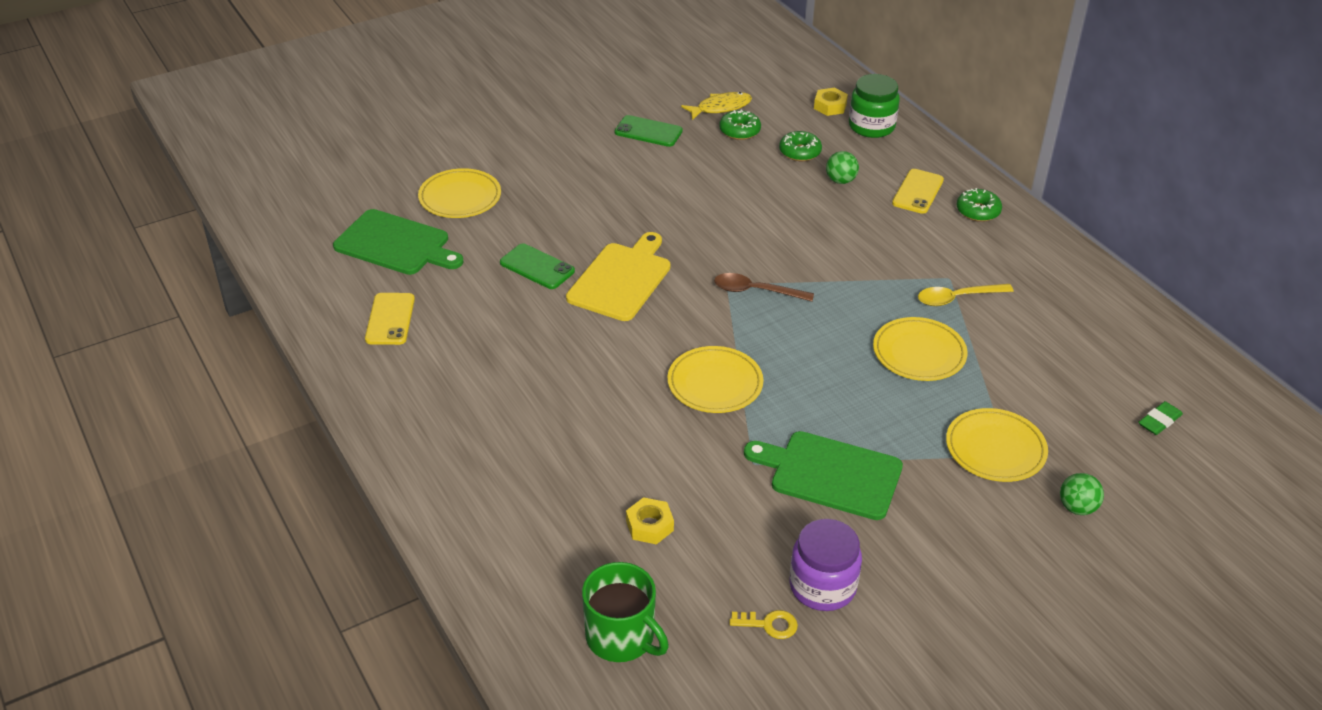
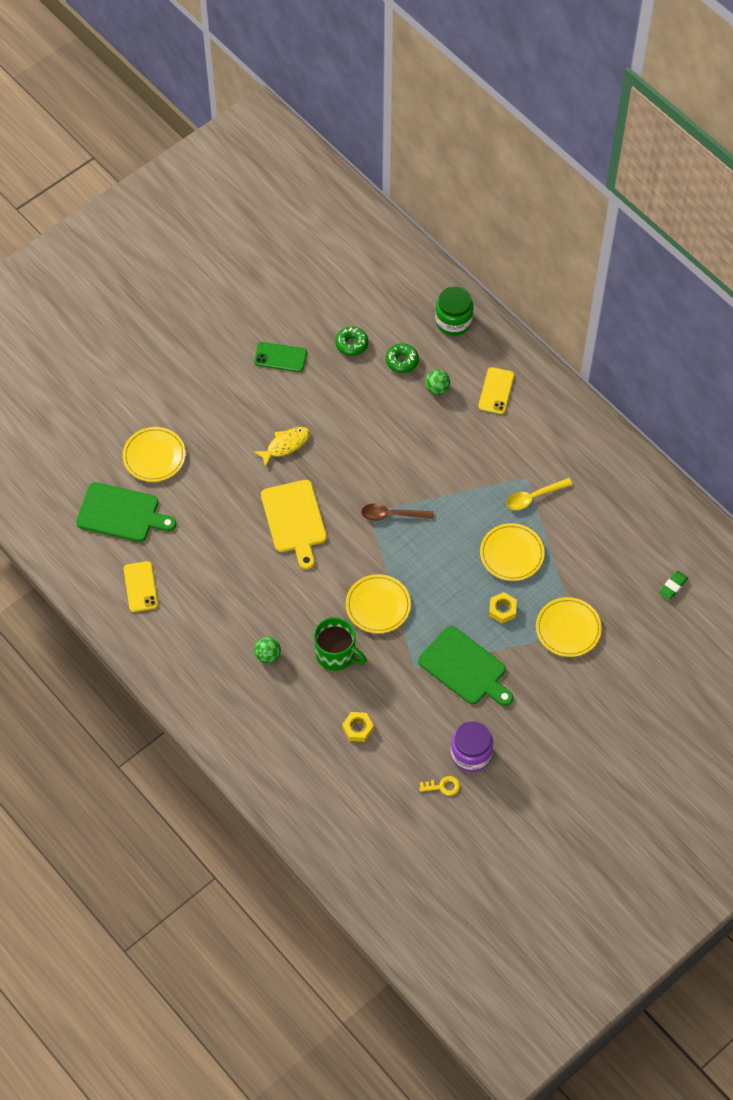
camera: 10 degrees left, 20 degrees up
(537, 267) = (231, 518): green phone -> none
(621, 279) = (294, 520): yellow cutting board -> yellow cutting board turned 150 degrees clockwise
(621, 637) = (357, 811): green mug -> green mug (336, 654)
(720, 108) = (332, 318): yellow fish -> yellow fish (285, 445)
(830, 106) = (418, 302): yellow nut -> yellow nut (502, 610)
(830, 474) = (465, 668): green cutting board -> green cutting board turned 150 degrees counterclockwise
(978, 211) = (542, 404): green donut -> none
(1077, 508) = (621, 667): green ball -> green ball (268, 655)

